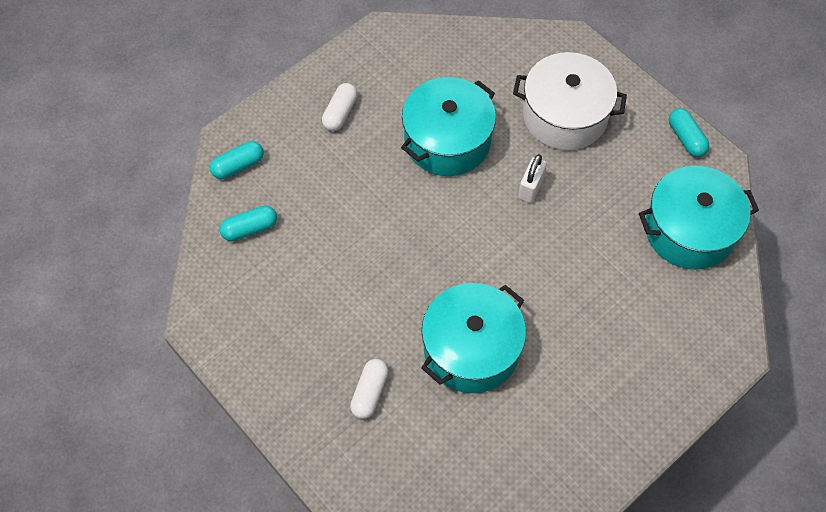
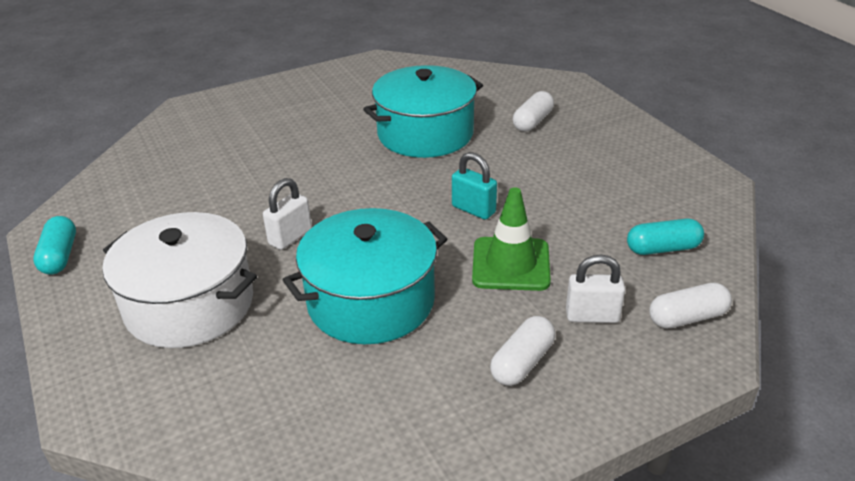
camera: 165 degrees left, 25 degrees down
(238, 166) = (687, 317): turquoise capsule -> white capsule
(300, 156) = (592, 316): none -> white padlock
(360, 191) = (511, 264): none -> green traffic cone
(399, 246) = (473, 209): none -> turquoise padlock
(689, 230) = (144, 180): turquoise pot -> none

